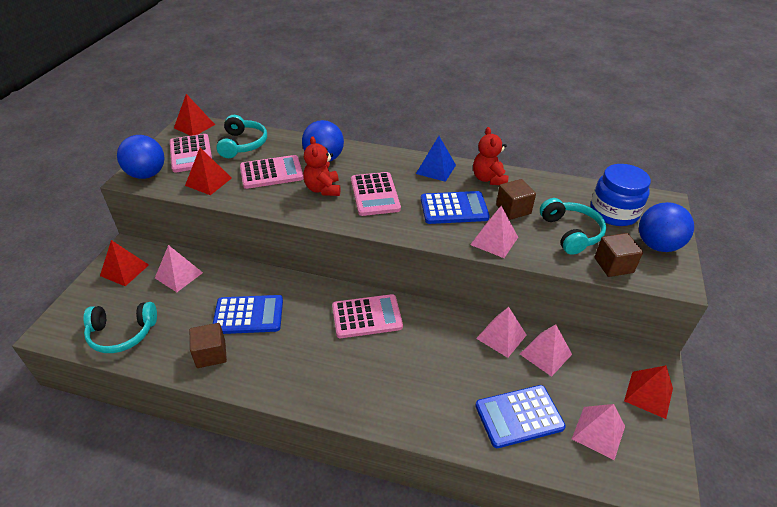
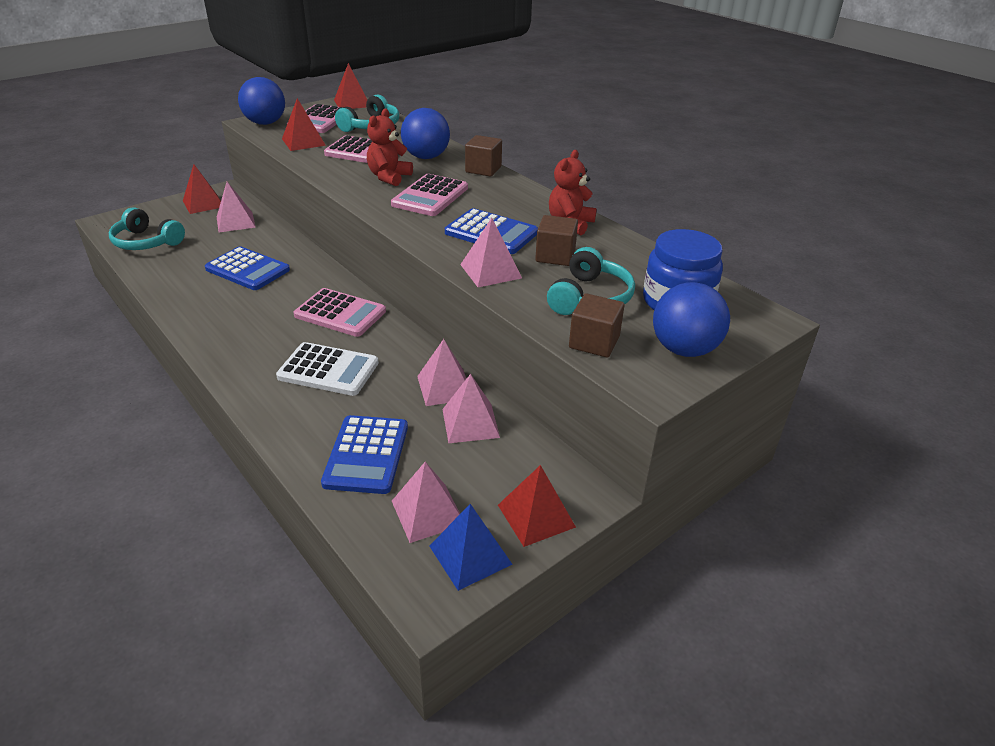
camera: 35 degrees right, 5 degrees down
(211, 354) = (185, 282): brown cube -> brown cube (483, 169)
(416, 367) = (328, 370): none -> white calculator
(436, 169) = (524, 198): blue pyramid -> blue pyramid (470, 555)
(519, 416) = (366, 455): blue calculator -> blue calculator turned 105 degrees counterclockwise

